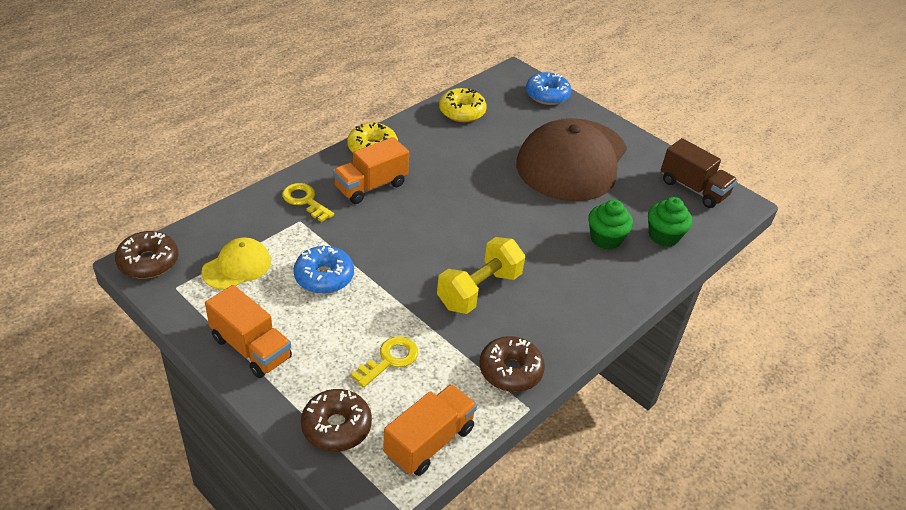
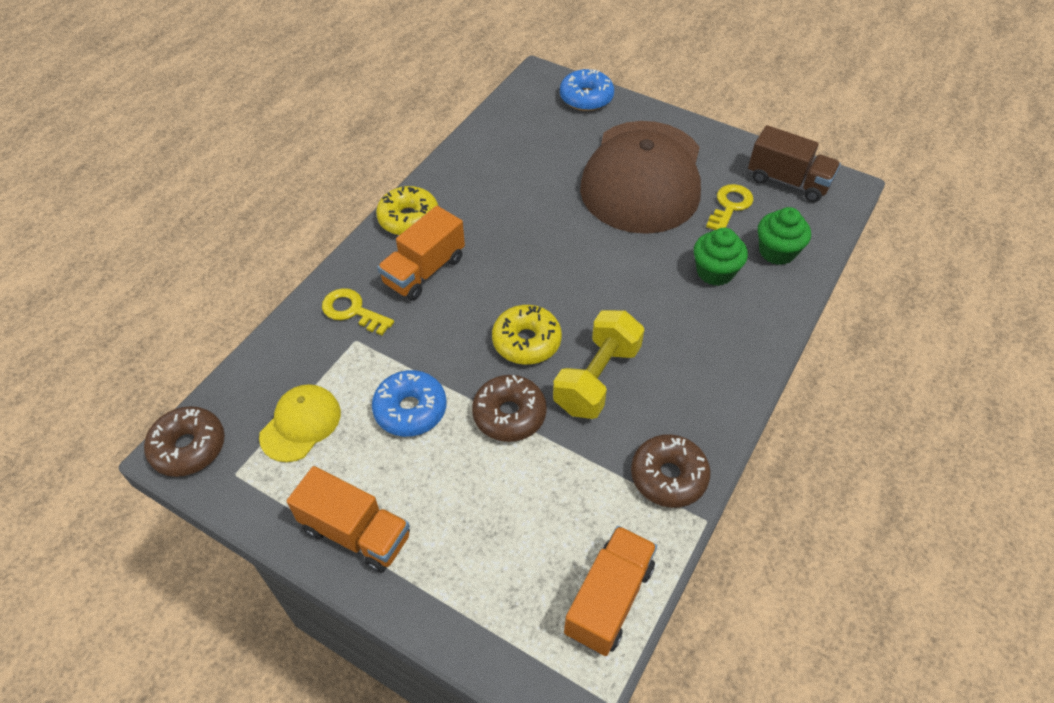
camera: 10 degrees left, 10 degrees up
(336, 427) = (494, 611): brown donut -> brown donut (509, 414)
(389, 359) = (526, 501): yellow key -> yellow key (730, 206)
(462, 112) = (496, 144): yellow donut -> yellow donut (526, 341)

